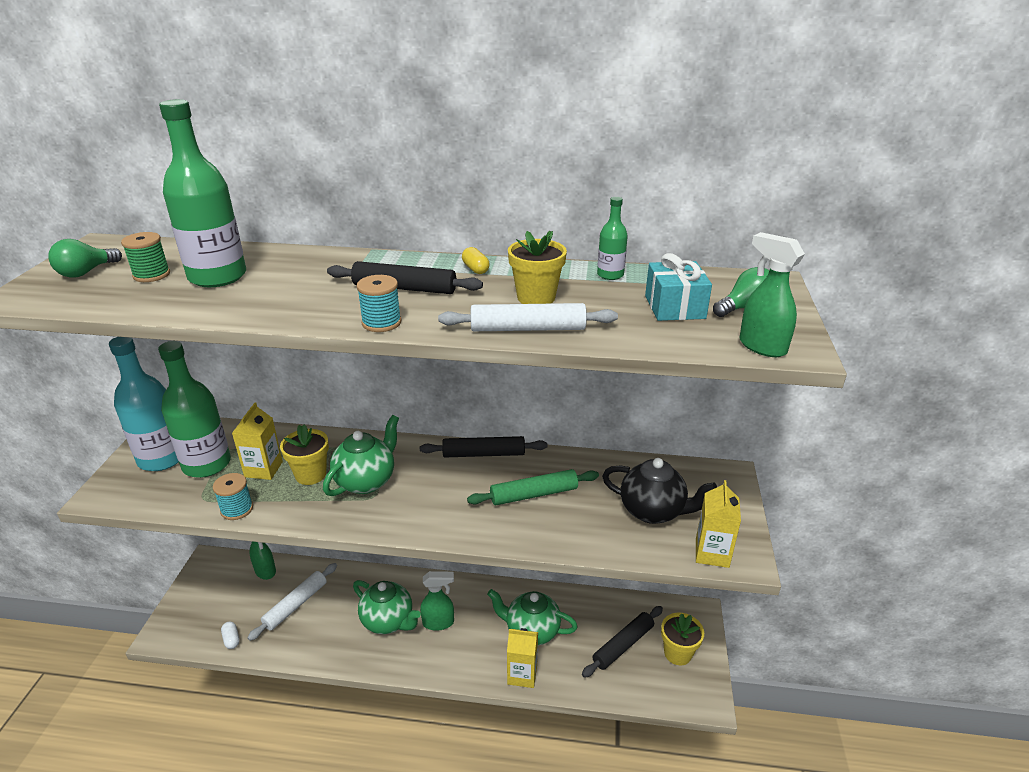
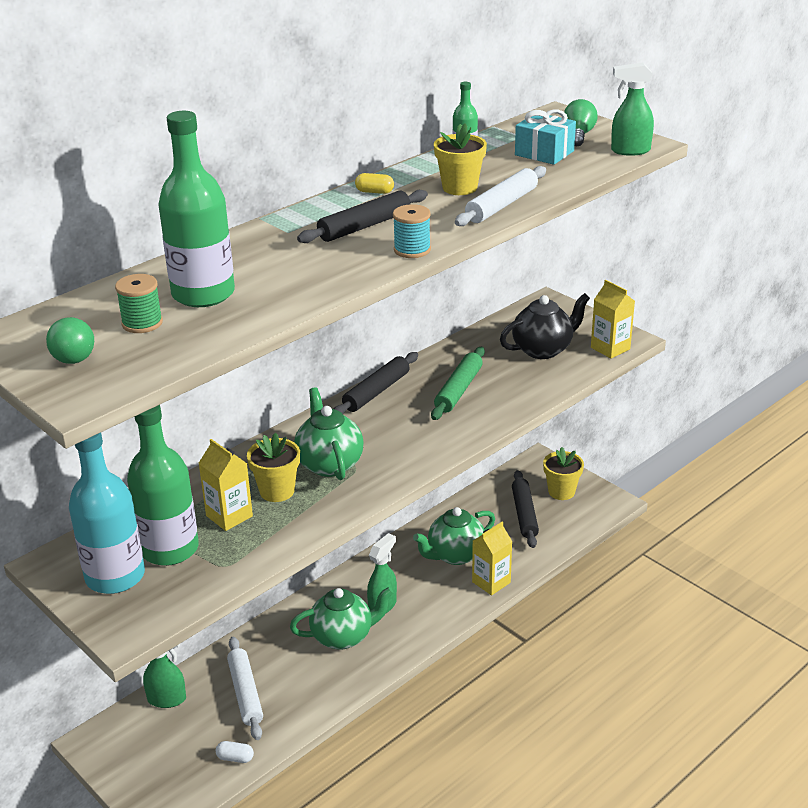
camera: 50 degrees left, 0 degrees up
(237, 509) = (271, 548): turquoise spool -> none

